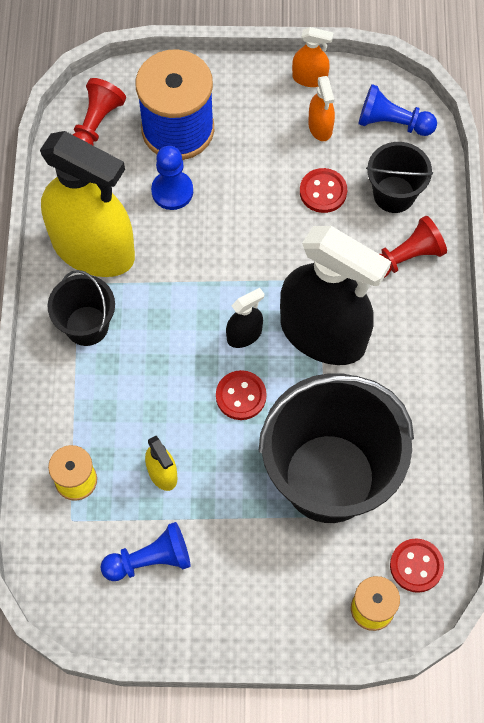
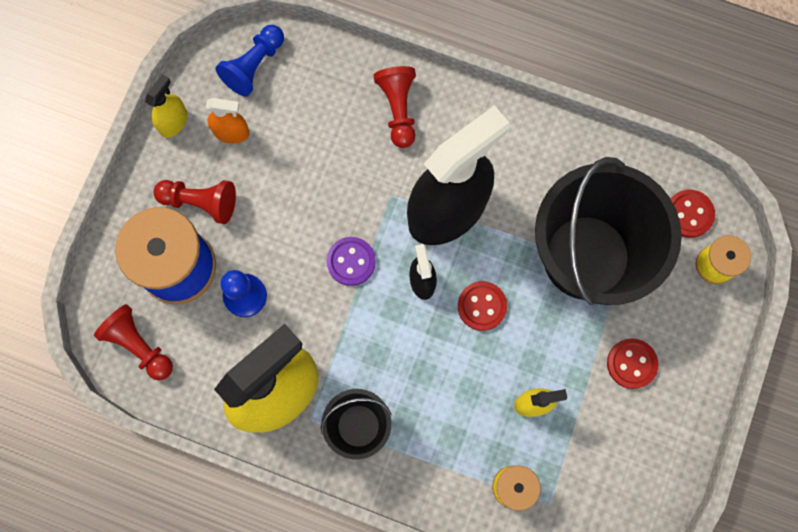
camera: 70 degrees left, 10 degrees up
(150, 560) = (611, 442): blue pawn -> none
(239, 267) = (351, 261): none -> purple button
(244, 126) = (200, 202): none -> red pawn
(309, 78) = (173, 122): orange spray bottle -> yellow spray bottle
(323, 191) = (302, 156): red button -> red button (631, 364)
(394, 194) = (330, 94): black bucket -> none

